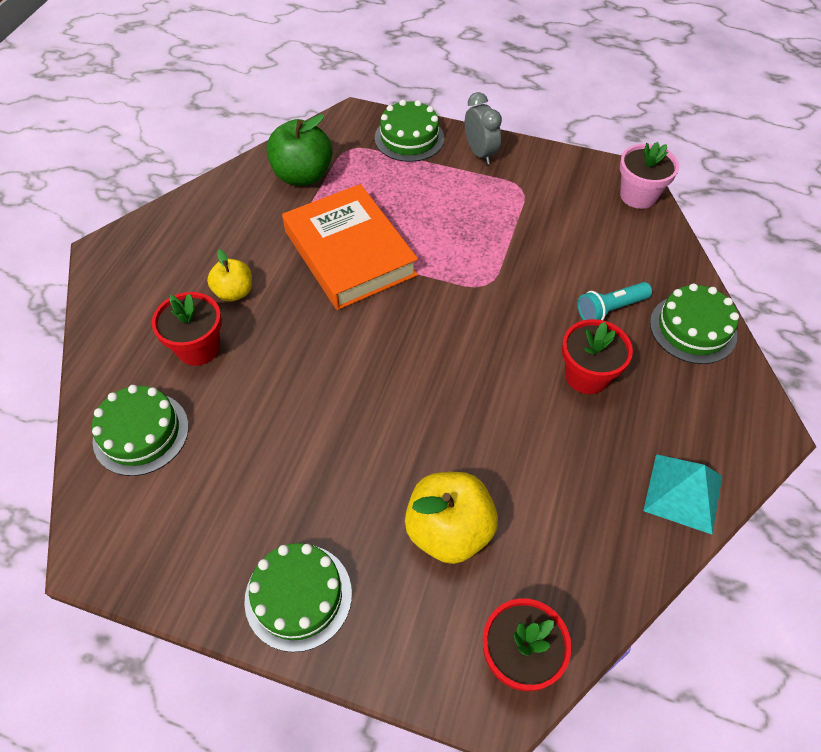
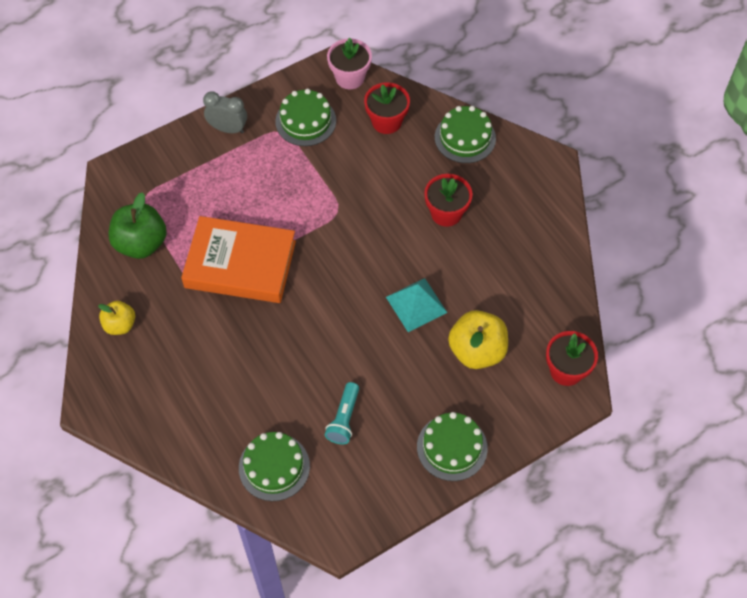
camera: 50 degrees left, 5 degrees up
(198, 348) = (236, 398): red flower pot -> red flower pot (386, 122)
(234, 292) = (209, 350): yellow apple -> yellow apple (120, 325)
(409, 138) = (171, 157): green cake -> green cake (305, 121)
(610, 309) = (415, 164): turquoise flashlight -> turquoise flashlight (344, 419)
(683, 493) = (549, 229): turquoise pyramid -> turquoise pyramid (416, 304)

